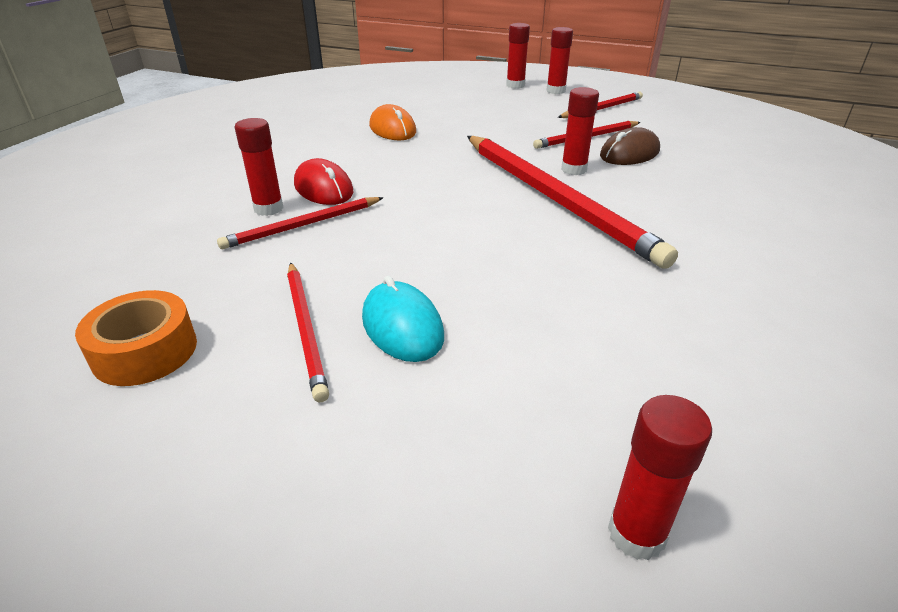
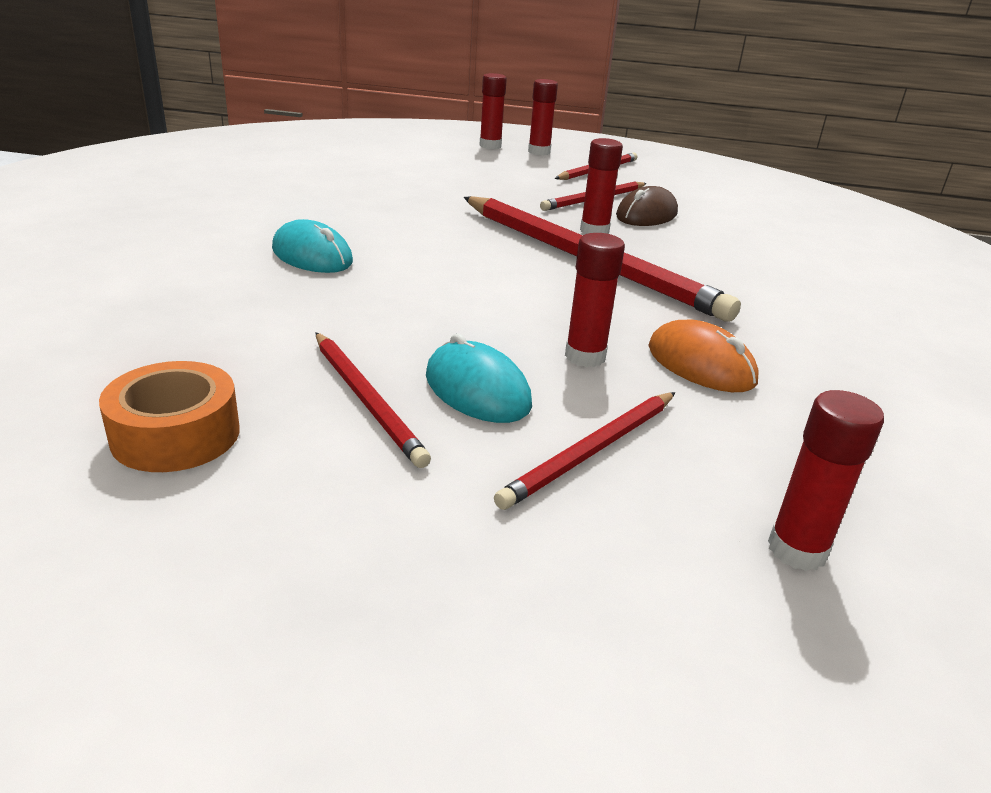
camera: 15 degrees left, 5 degrees down
(268, 209) = (253, 279): red glue stick -> red glue stick (585, 357)
(303, 225) = (307, 295): red pencil -> red pencil (591, 451)
(323, 188) = (312, 256): red mouse -> turquoise mouse
(392, 129) = (365, 191): orange mouse -> orange mouse (701, 364)

